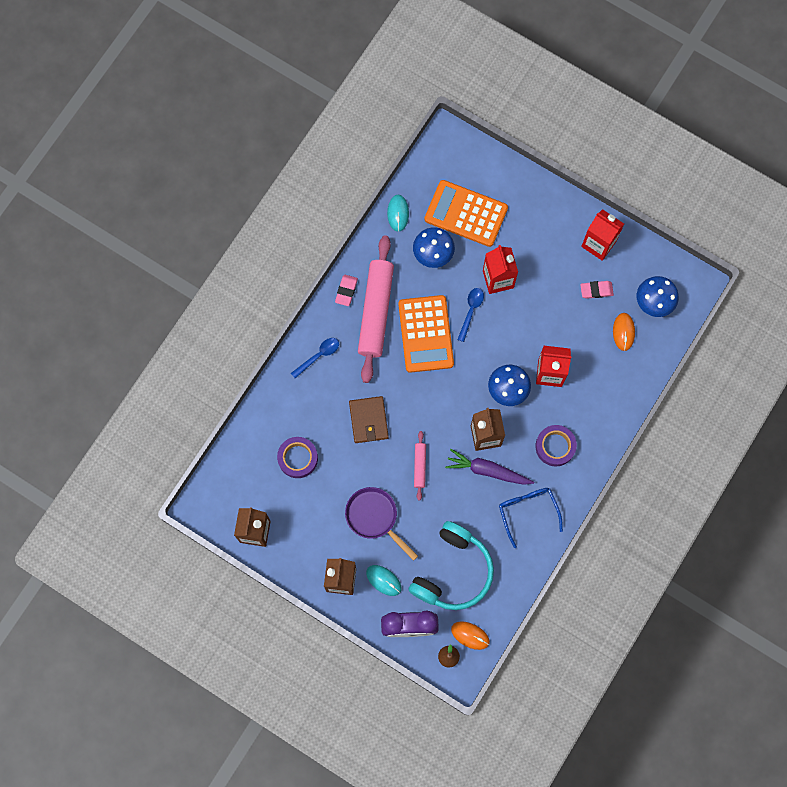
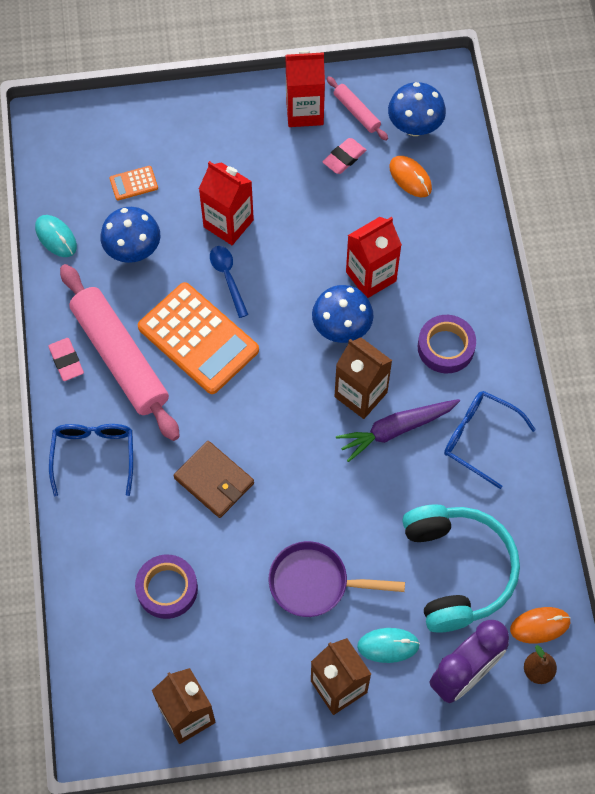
camera: 40 degrees left, 10 degrees down
(318, 356) = (94, 455): blue spoon -> blue glasses
(420, 466) = (317, 485): pink rolling pin -> pink rolling pin (356, 112)
(466, 213) = (133, 183): orange calculator -> orange calculator, size x0.42

